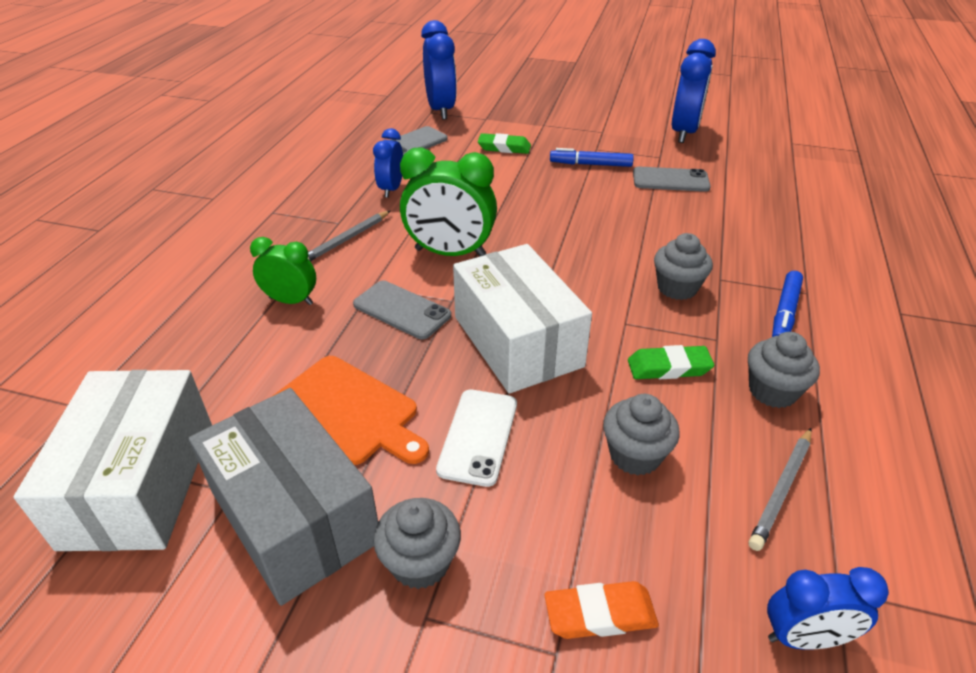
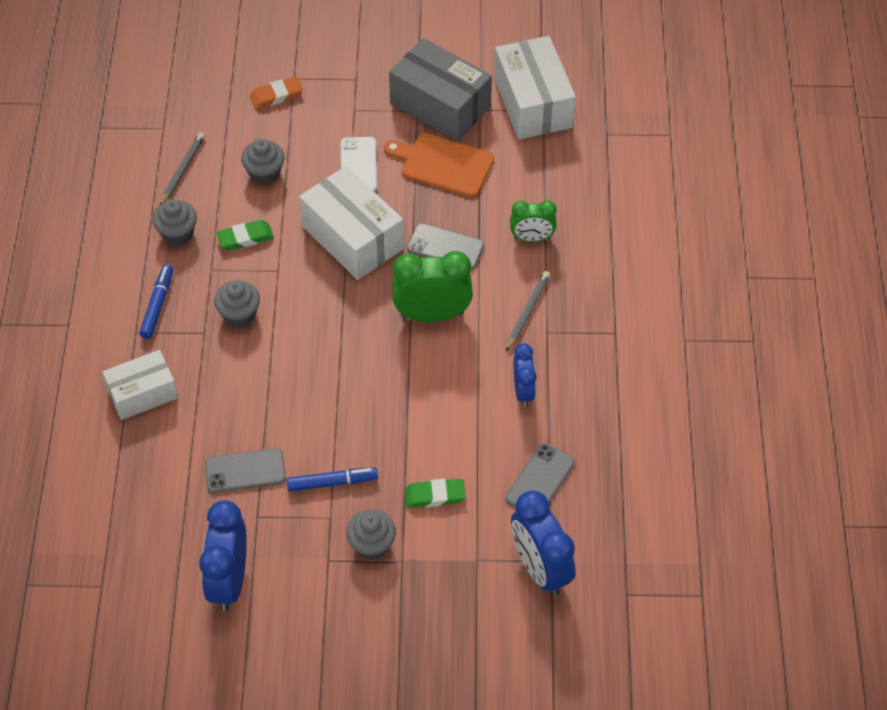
camera: 165 degrees right, 15 degrees up
(420, 562) = (367, 98): grey cupcake -> grey cupcake (372, 545)
(784, 241) = (142, 394): none -> white box
(804, 638) = (183, 105): blue clock -> none

